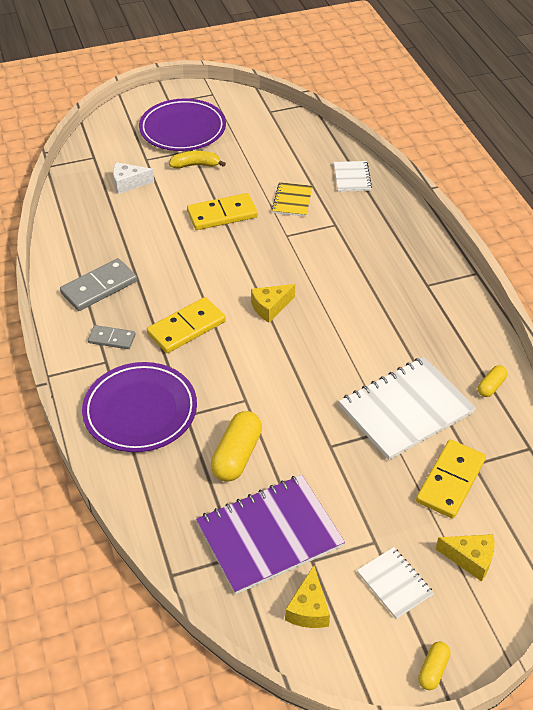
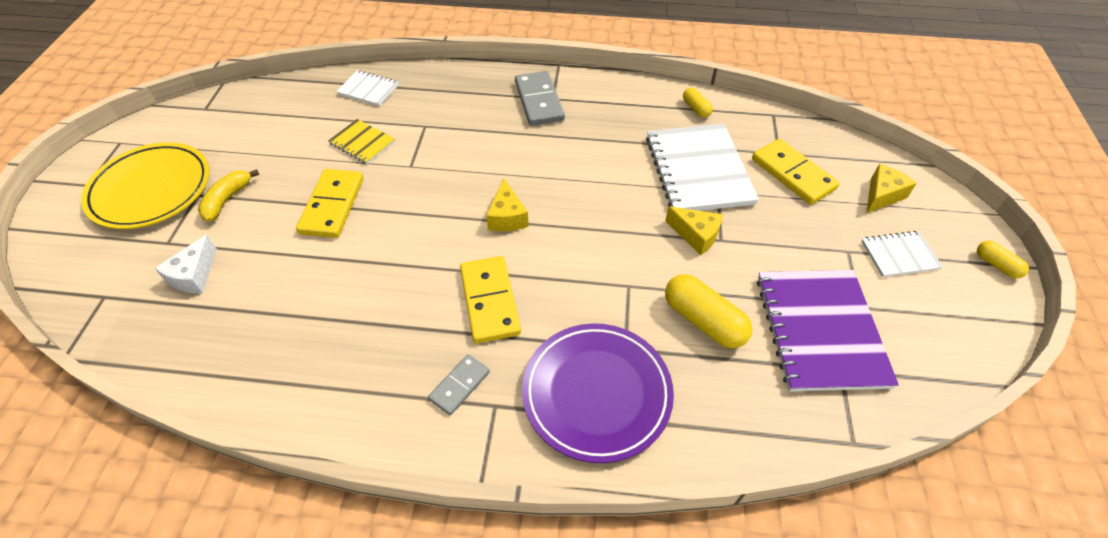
camera: 65 degrees left, 5 degrees up
(99, 287) = (358, 370): grey domino -> grey domino (539, 101)
(182, 129) = (151, 189): purple plate -> yellow plate
(308, 609) = (918, 331): yellow cheese -> yellow cheese (696, 235)

